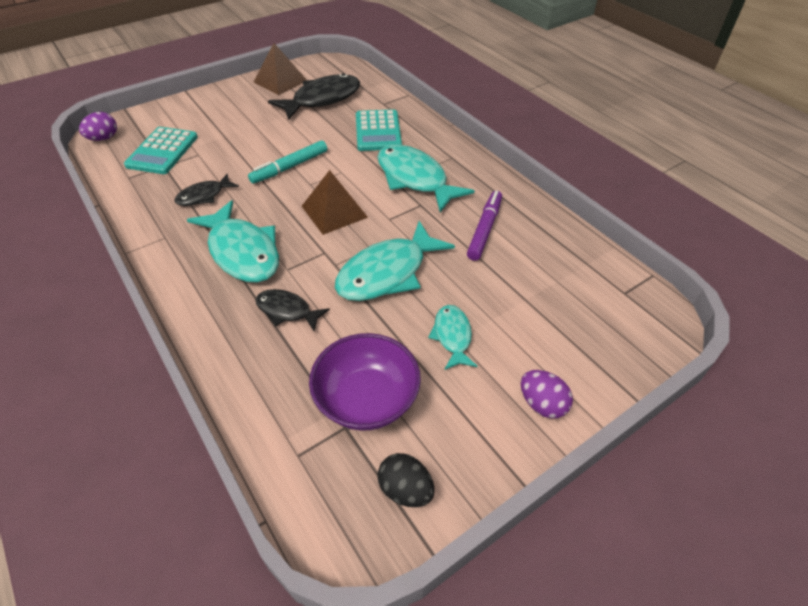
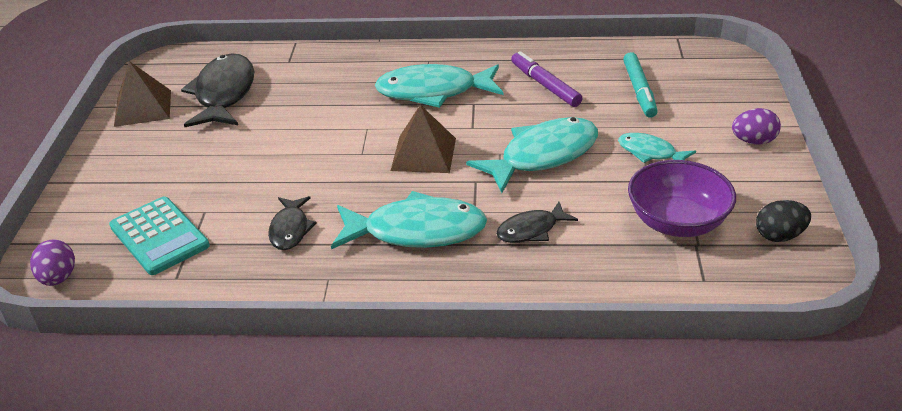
camera: 50 degrees left, 10 degrees down
(289, 167) = (317, 156): turquoise marker -> turquoise marker (639, 91)
(378, 131) = (331, 82): turquoise calculator -> none
(387, 273) = (542, 156): turquoise fish -> turquoise fish turned 120 degrees counterclockwise

